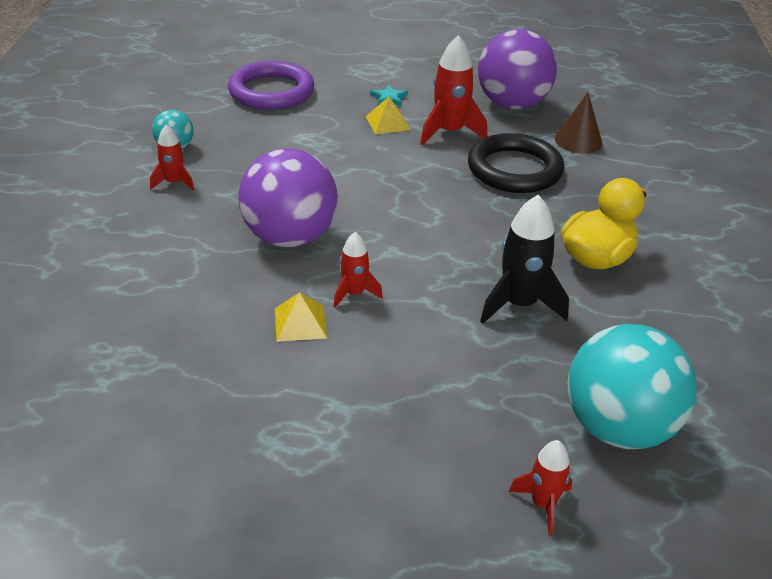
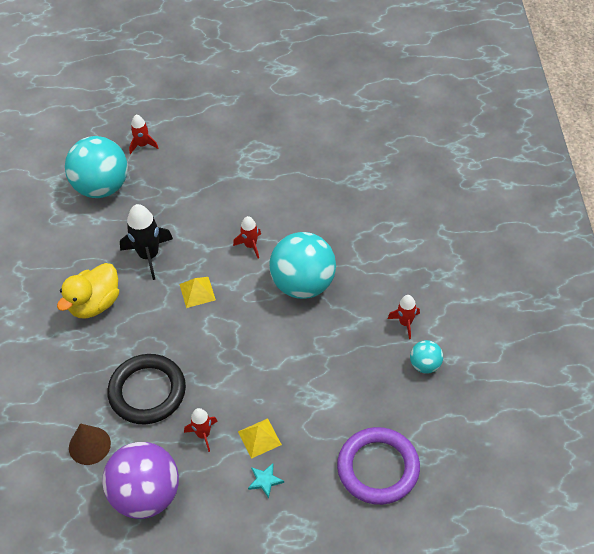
camera: 175 degrees right, 15 degrees up
(290, 237) = (303, 284): purple ball -> turquoise ball
(300, 323) = (277, 219): yellow pyramid -> yellow pyramid (197, 292)
(449, 132) = (203, 434): red rocket -> red rocket, size x0.58

